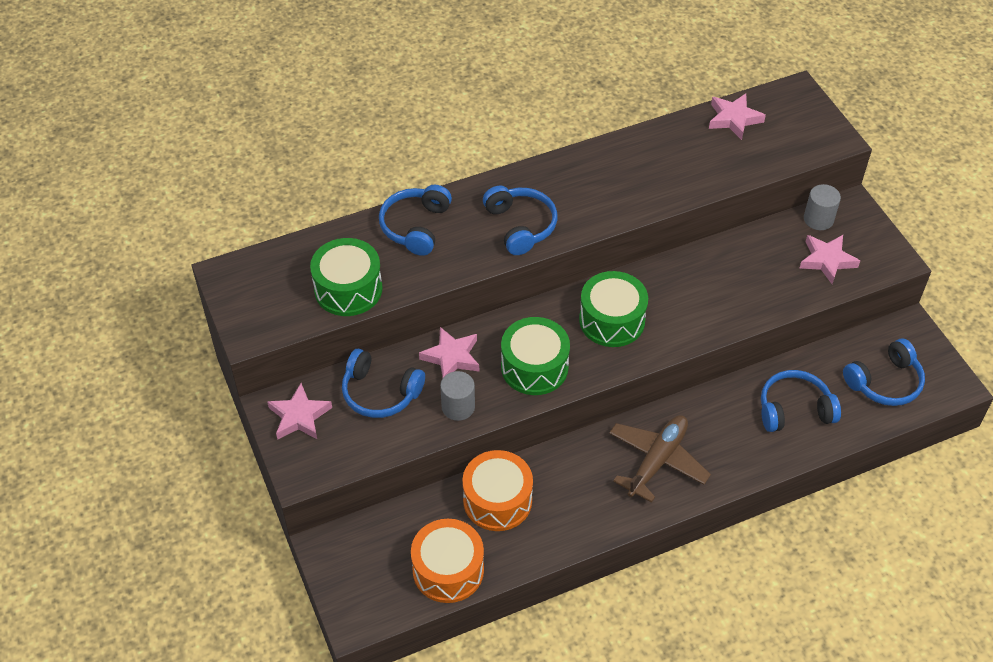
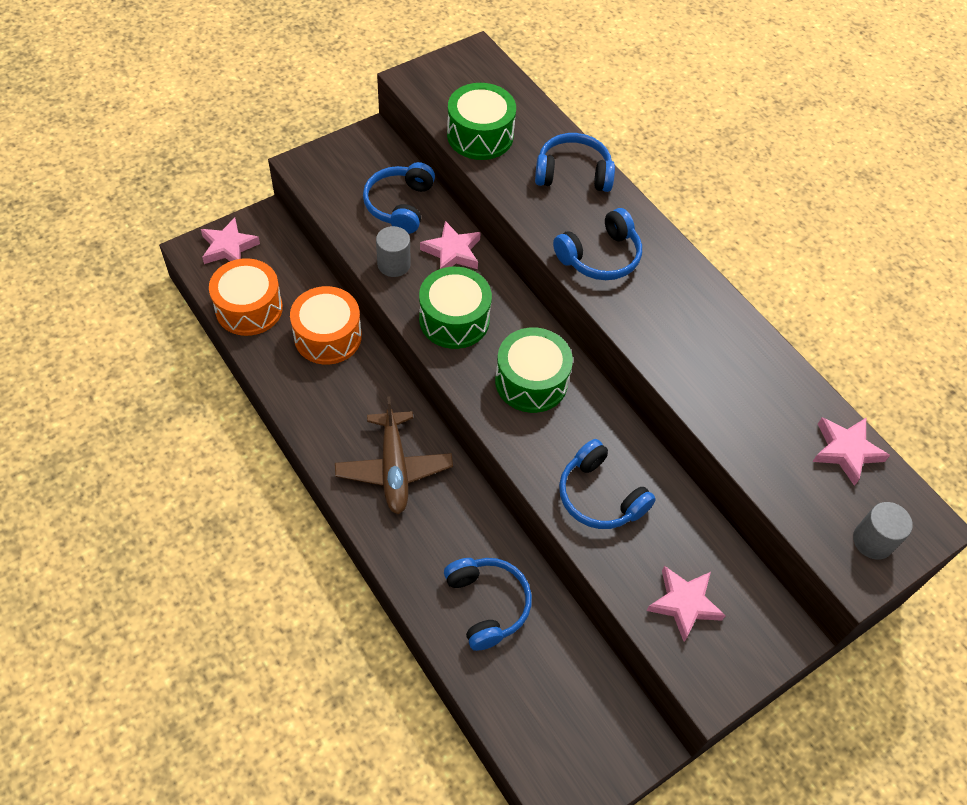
camera: 75 degrees right, 5 degrees up
(299, 416) = (364, 154): pink star -> pink star (228, 247)
(657, 461) = (394, 468): brown plane -> brown plane turned 60 degrees clockwise
(818, 219) = (751, 592): grey cylinder -> grey cylinder (872, 541)
(885, 382) = (549, 711): blue headphones -> blue headphones (599, 496)

